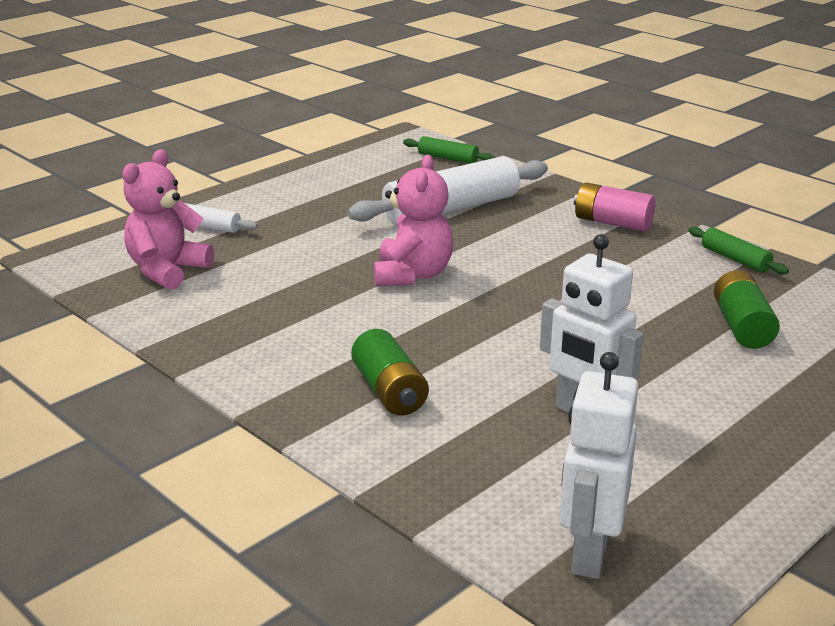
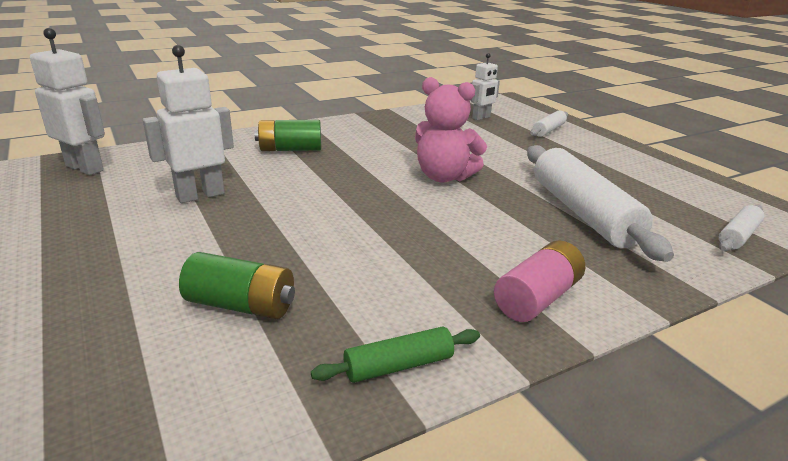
camera: 105 degrees right, 0 degrees up
(167, 270) = (481, 118): pink teddy bear -> white robot
(448, 158) = (738, 236): green rolling pin -> white rolling pin

